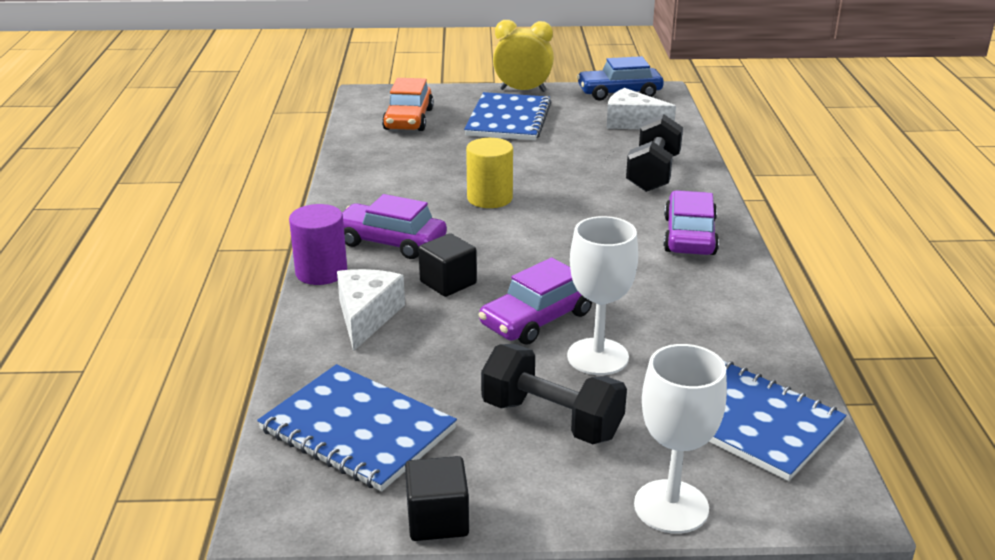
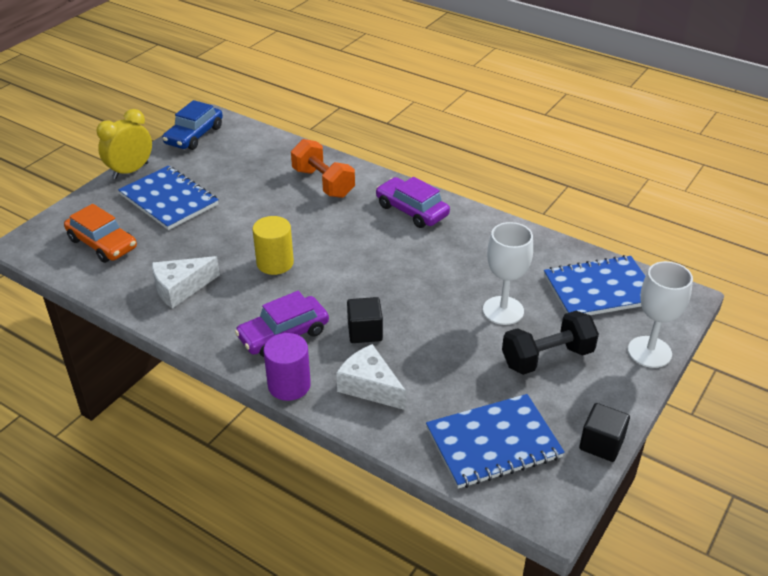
camera: 55 degrees left, 10 degrees up
(538, 318) = (443, 314): purple car -> none
(632, 123) = (245, 154): white cheese -> white cheese (181, 288)
(653, 173) = (323, 183): black dumbbell -> orange dumbbell

